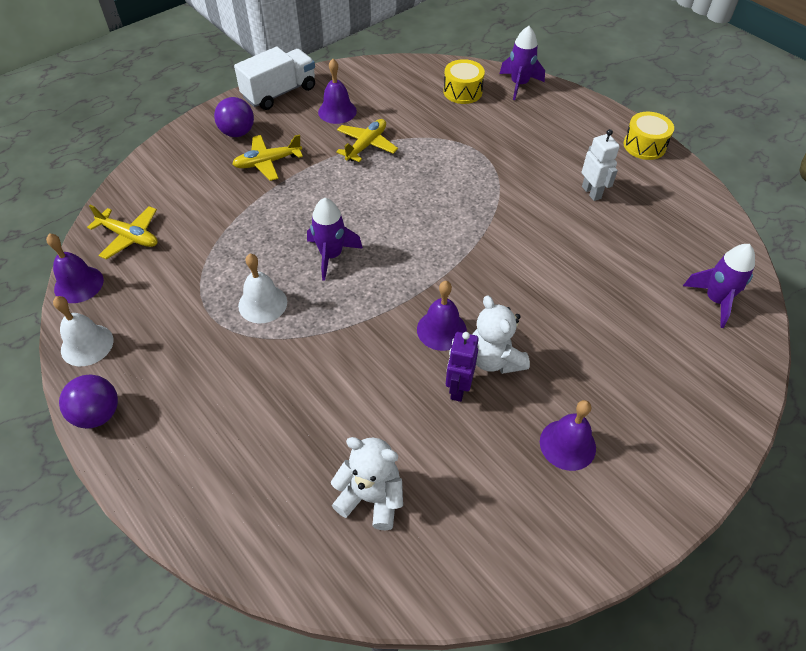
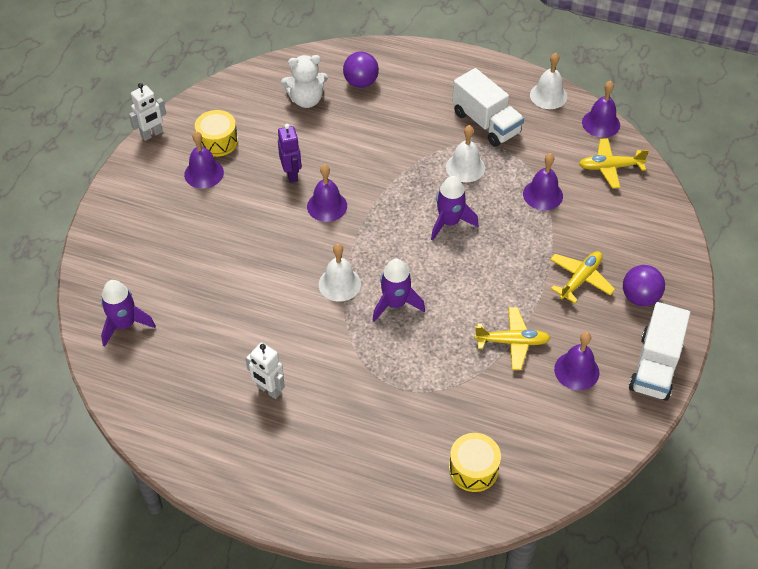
camera: 150 degrees right, 0 degrees up
(98, 414) = (497, 69): purple ball -> purple ball (361, 82)
(189, 345) = (486, 123): none -> white truck
(219, 241) = (543, 195): none -> purple bell
(366, 145) = (512, 342): yellow plane -> yellow plane turned 90 degrees counterclockwise
(479, 247) = (339, 284): none -> white bell
(494, 359) = (277, 203): white teddy bear -> none
(519, 84) = (418, 516): purple rocket -> purple rocket (395, 304)
(620, 552) = (152, 134): none -> white robot
(644, 146) = (237, 484): yellow drum -> yellow drum (218, 141)

